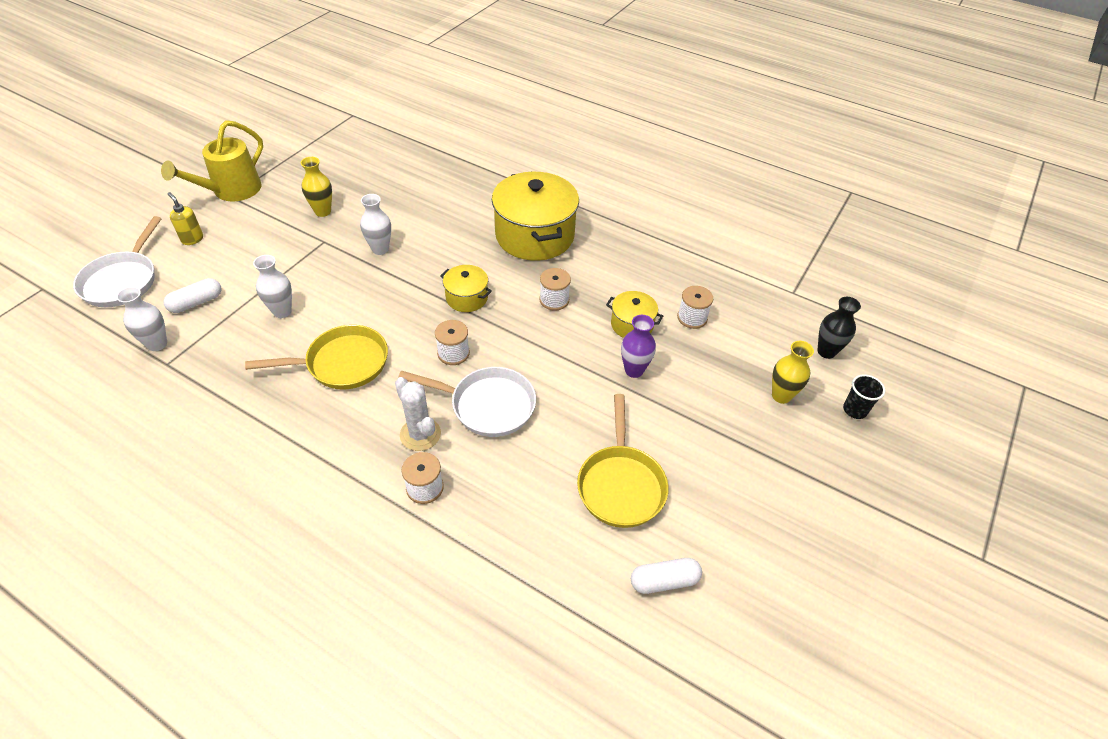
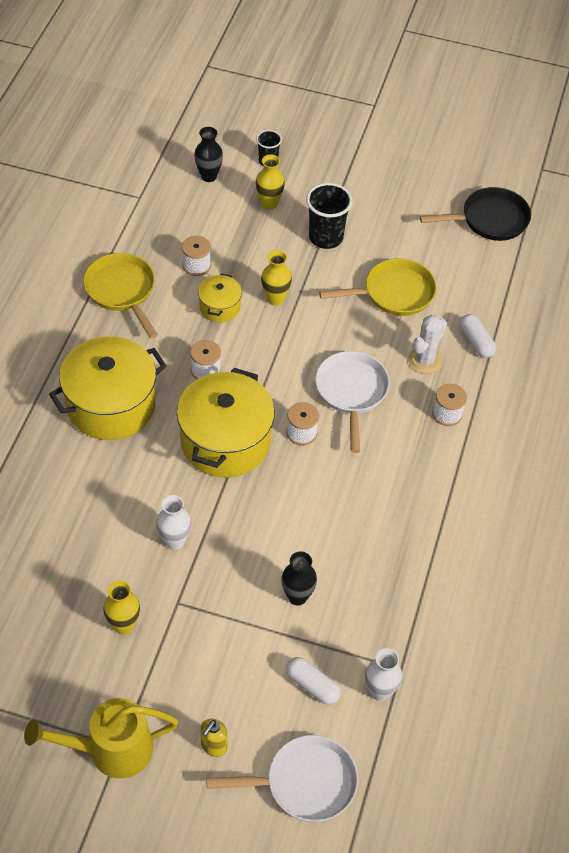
camera: 105 degrees left, 5 degrees up
(231, 191) = (110, 750): yellow watering can -> yellow watering can turned 150 degrees clockwise
(282, 311) = (297, 596): white vase -> black vase
(342, 363) = (345, 517): yellow pan -> yellow pan (122, 291)
(420, 434) = (399, 431): white cactus -> white cactus (425, 360)
(467, 298) = (225, 441): yellow pot -> yellow pot, size x2.05
(634, 370) = (275, 299): purple vase -> yellow vase
(664, 581) = (460, 261): white capsule -> white capsule (476, 342)
(722, 437) = (326, 237): none -> black cup
(740, 650) = (490, 220): none -> black pan

